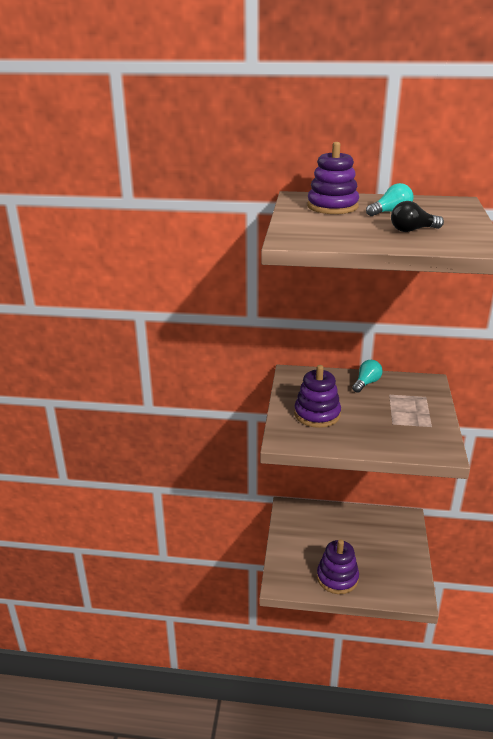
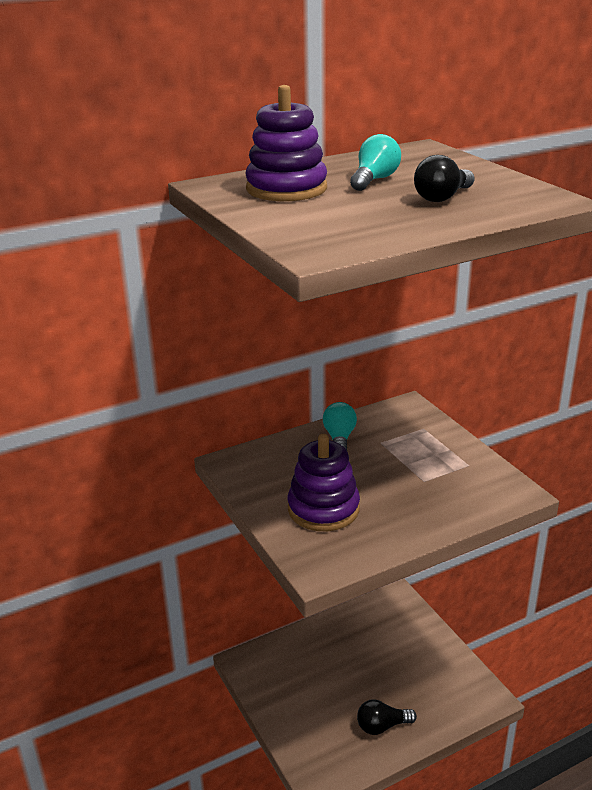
camera: 35 degrees left, 0 degrees up
(337, 578) = (382, 726): purple stacking toy -> black light bulb

